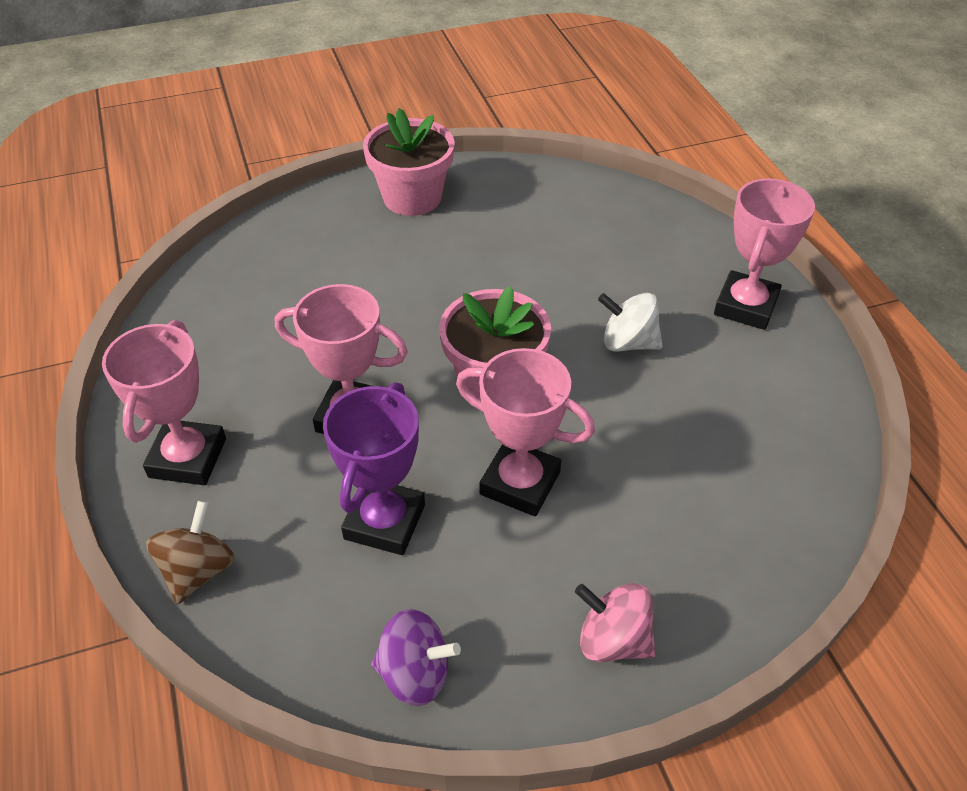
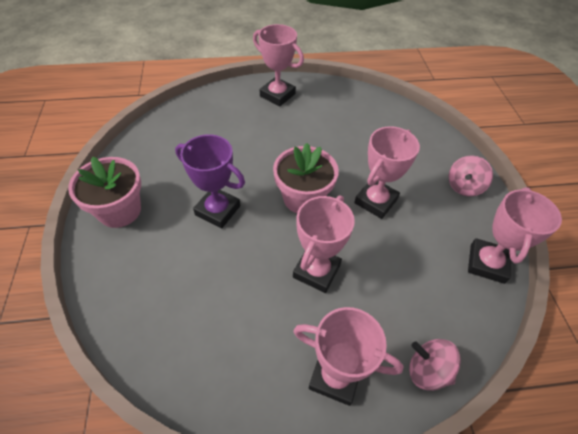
camera: 80 degrees left, 5 degrees up
(198, 571) = (427, 370): brown spinning top -> pink spinning top
(385, 522) = (396, 264): purple trophy -> purple trophy (218, 210)
(415, 673) = (487, 263): purple spinning top -> pink trophy
(628, 342) = (289, 140): white spinning top -> none

